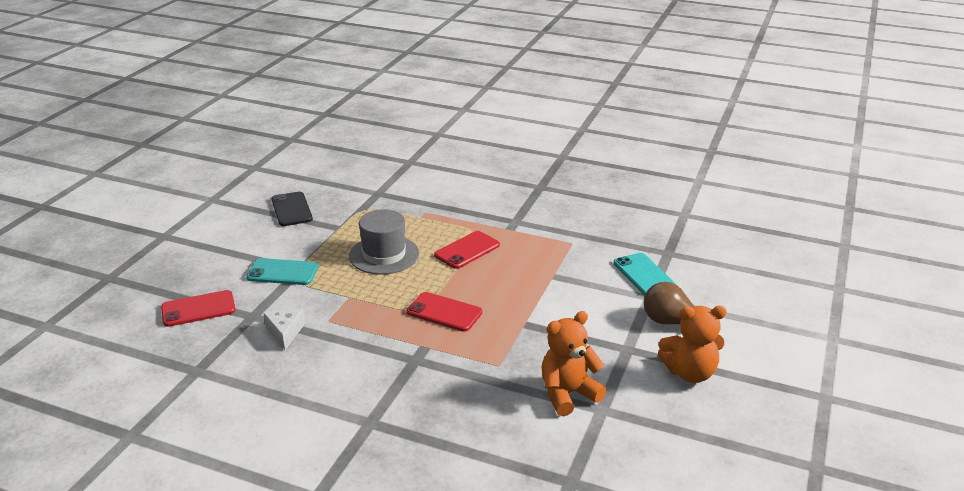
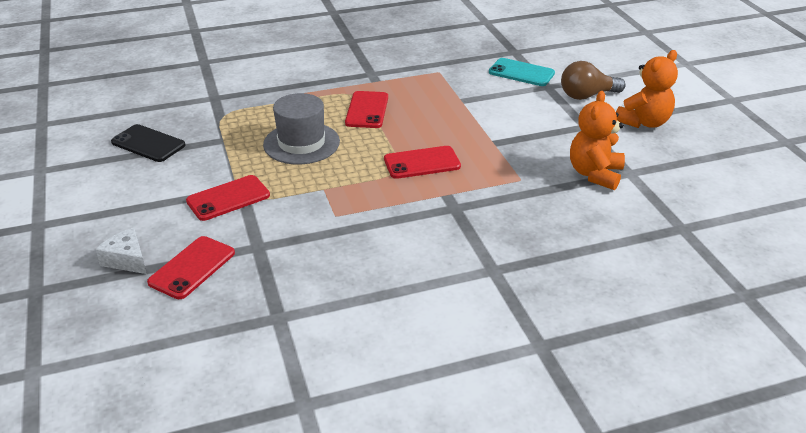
camera: 40 degrees left, 5 degrees up
(283, 272) = (228, 198): turquoise phone -> red phone
(285, 332) = (312, 243): white cheese -> white cheese (127, 260)

